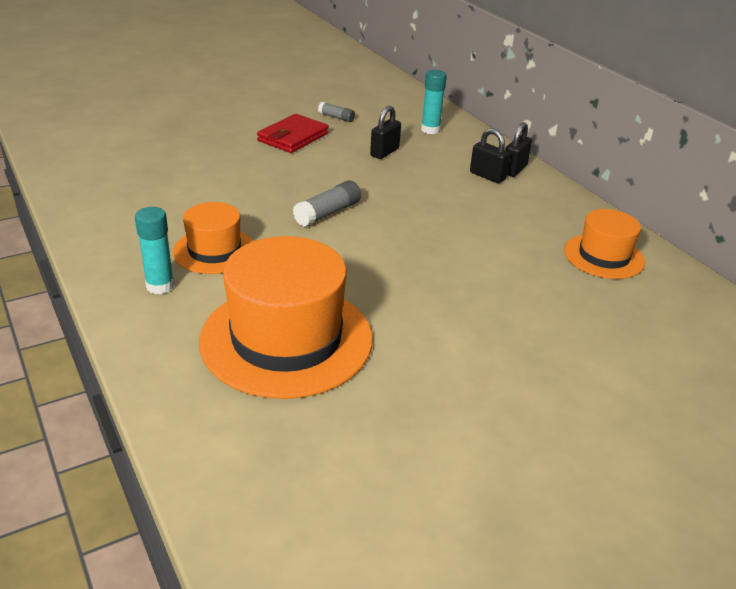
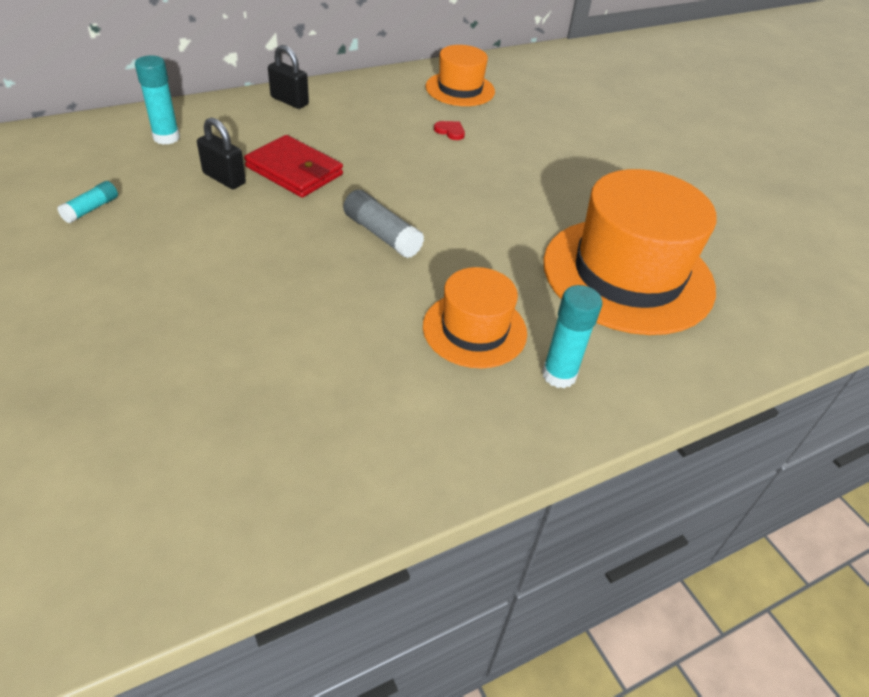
camera: 90 degrees left, 10 degrees up
(293, 137) = (149, 254): red wallet -> red wallet (294, 171)
(336, 117) = (91, 209): grey glue stick -> turquoise glue stick
(487, 176) = (302, 119): black padlock -> none
(507, 248) = (450, 131): none -> red heart

